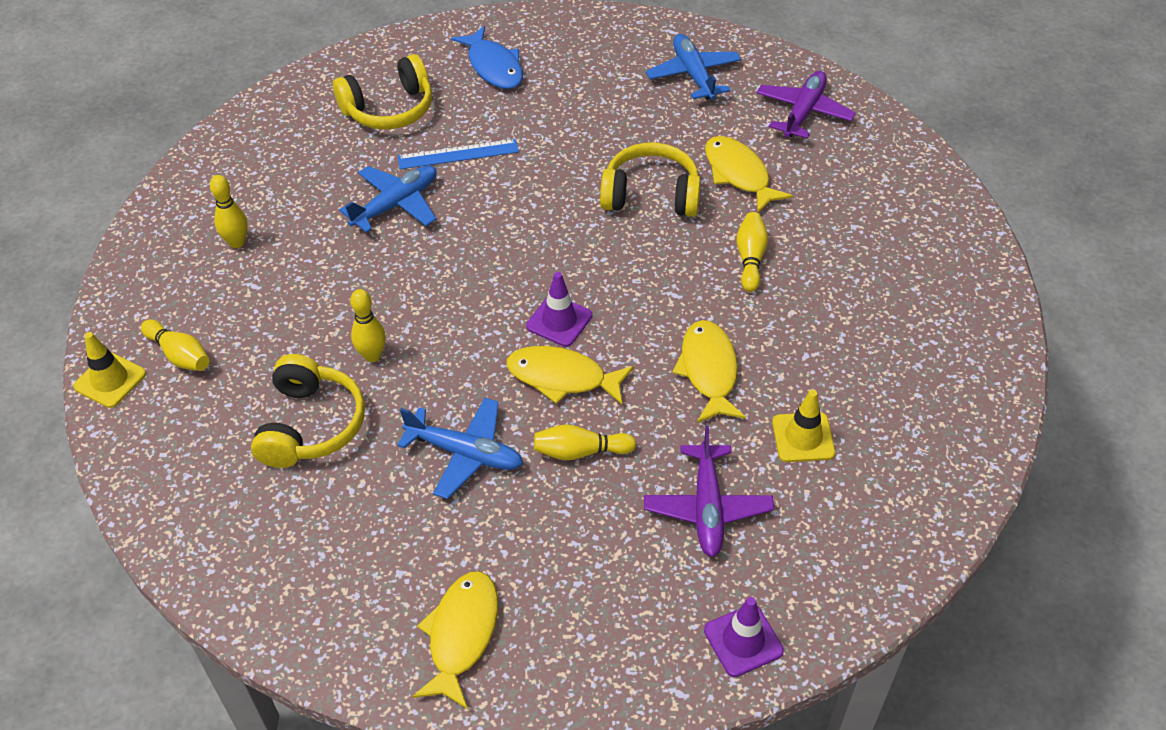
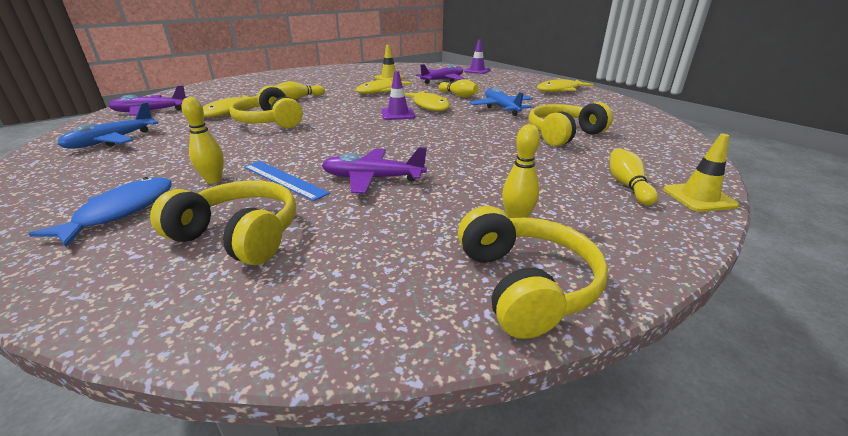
camera: 130 degrees left, 20 degrees down
(189, 197) = (524, 285): none -> yellow headphones
(372, 356) = (499, 138): yellow bowling pin -> yellow bowling pin (213, 180)
(396, 204) = (372, 179): blue plane -> purple plane

